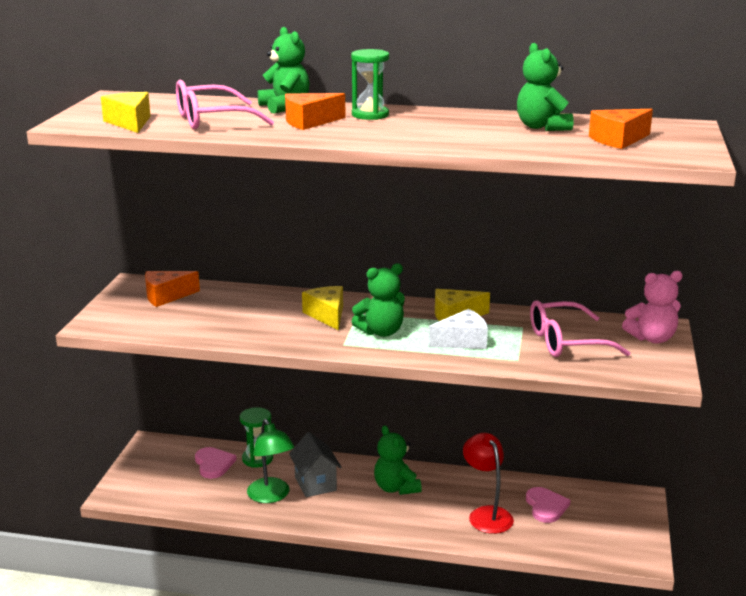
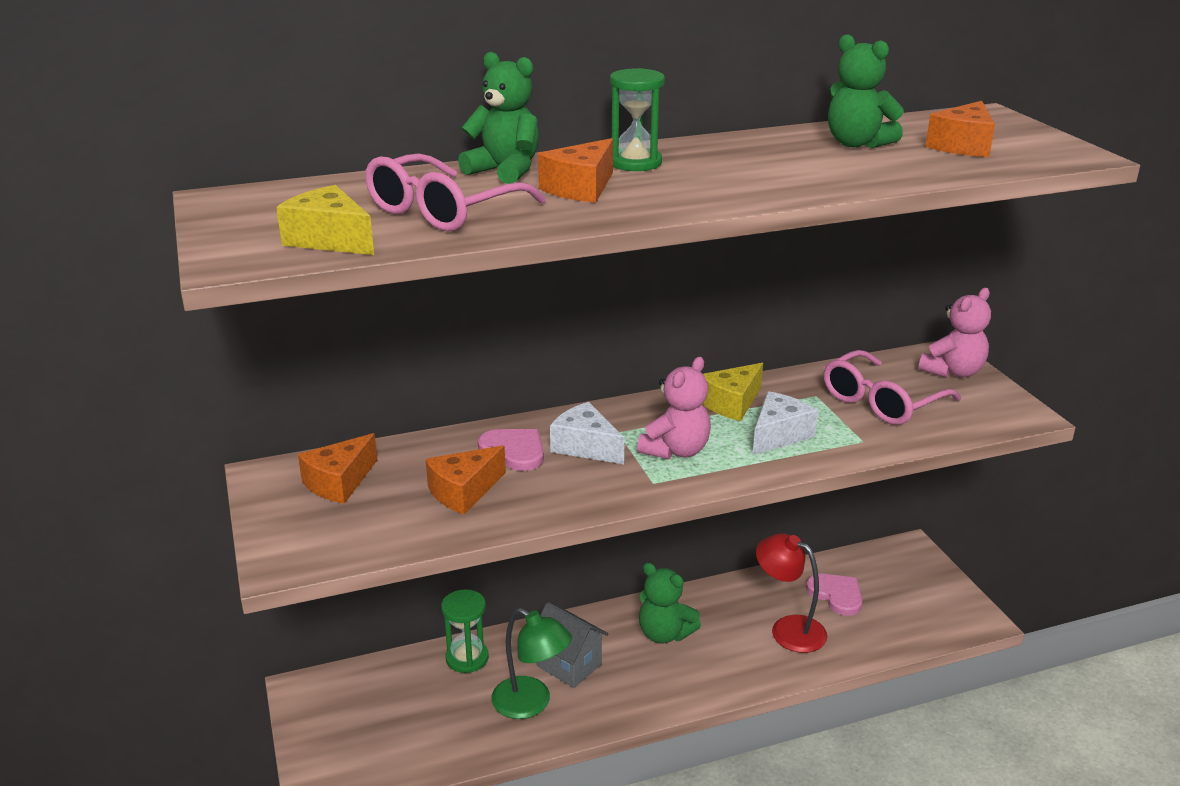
camera: 30 degrees left, 5 degrees up
(213, 464) = (417, 687): pink heart -> pink heart (514, 451)
(226, 318) = (464, 491): none -> orange cheese
(327, 315) = (585, 446): yellow cheese -> white cheese
(381, 332) = (676, 450): green teddy bear -> pink teddy bear

